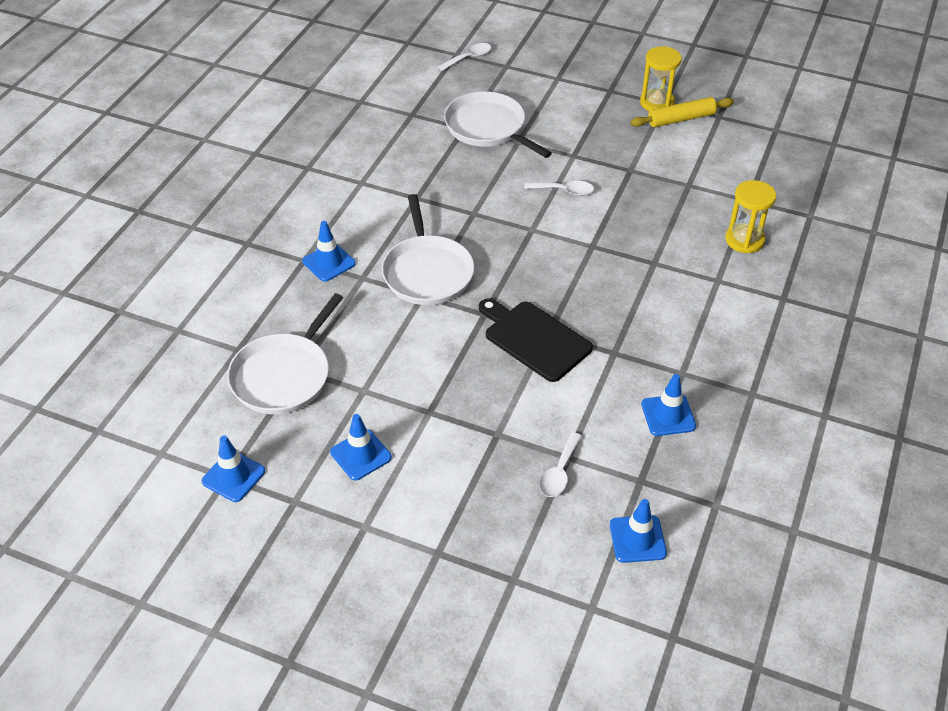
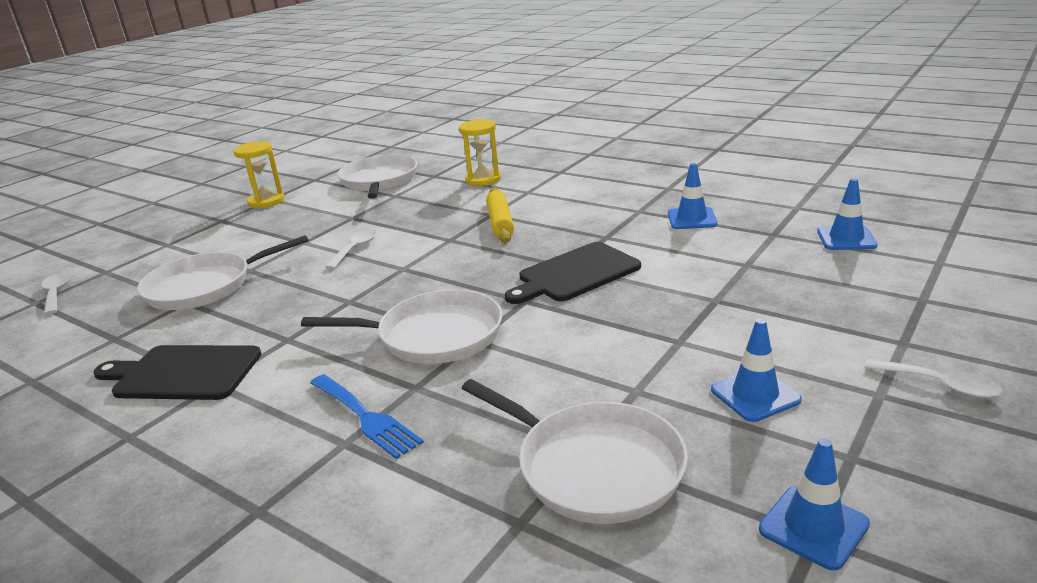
camera: 75 degrees left, 20 degrees down
(329, 262) = (366, 417): blue traffic cone -> blue fork
(372, 163) = (183, 373): none -> black cutting board
(559, 472) = (769, 269): white spoon -> white spoon (940, 385)
(681, 119) = (301, 193): yellow rolling pin -> yellow rolling pin (500, 222)
(724, 163) = (379, 181): none -> white pan

